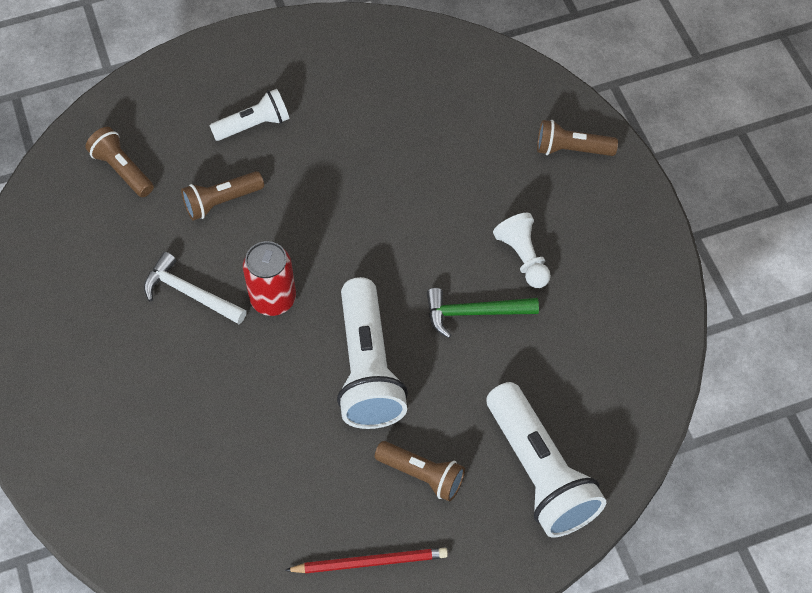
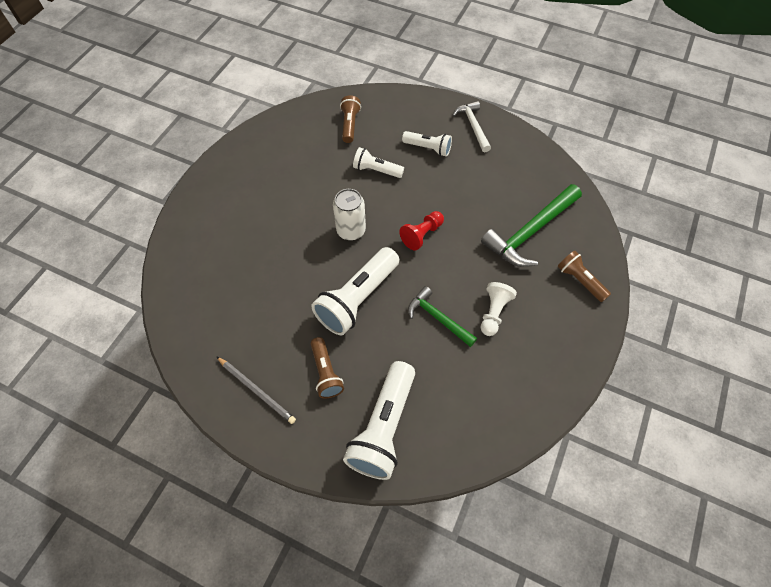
camera: 45 degrees right, 0 degrees up
(190, 293) = (318, 198): white hammer -> white hammer (473, 126)
(221, 201) = (376, 170): brown flashlight -> white flashlight
(273, 298) = (351, 230): red can -> white can
(359, 236) = (422, 235): none -> red pawn
(370, 562) = (256, 390): red pencil -> grey pencil
(470, 136) = (530, 232): none -> green hammer

